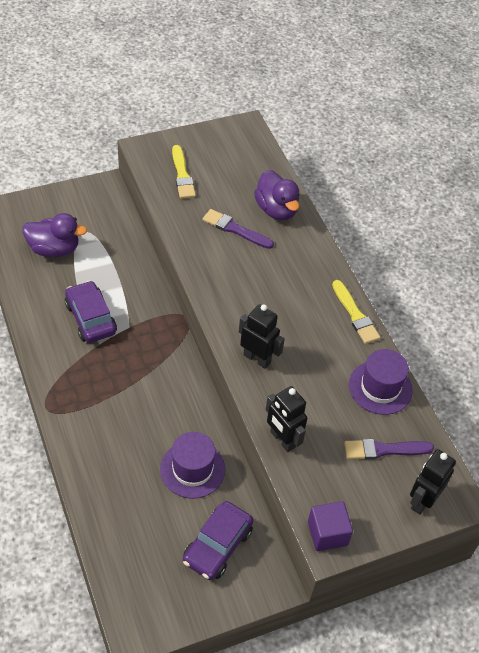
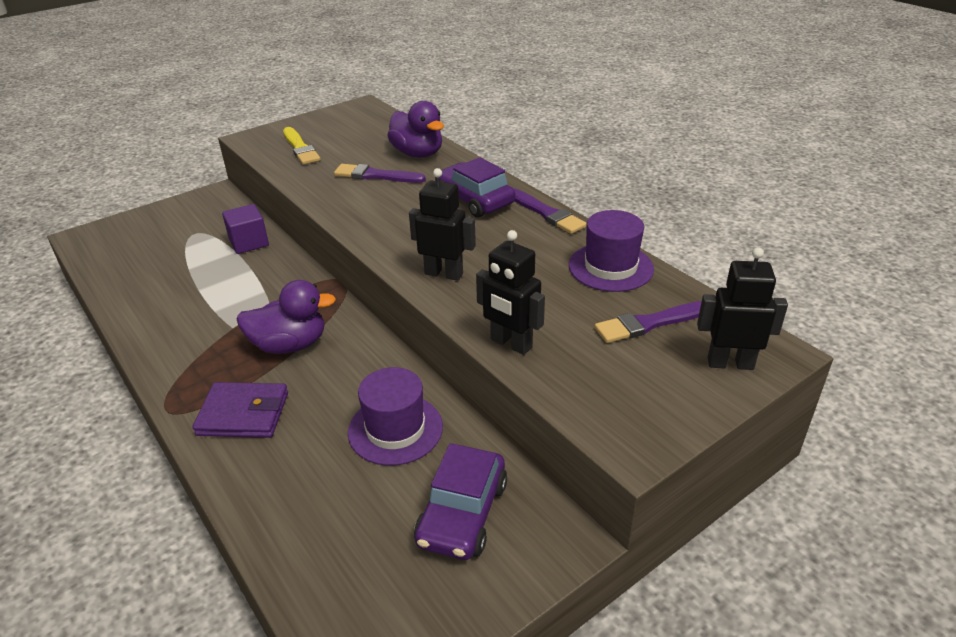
camera: 10 degrees left, 15 degrees down
(54, 249) = (159, 254): purple duck -> purple duck (290, 345)
(90, 318) = (216, 306): purple car -> purple car (474, 200)
(96, 426) = (243, 414): none -> purple wallet
(327, 533) = (623, 432): purple cube -> purple cube (249, 242)
(355, 315) = (547, 213): yellow brush -> purple brush
(422, 501) = (730, 363): black robot -> black robot turned 75 degrees clockwise

